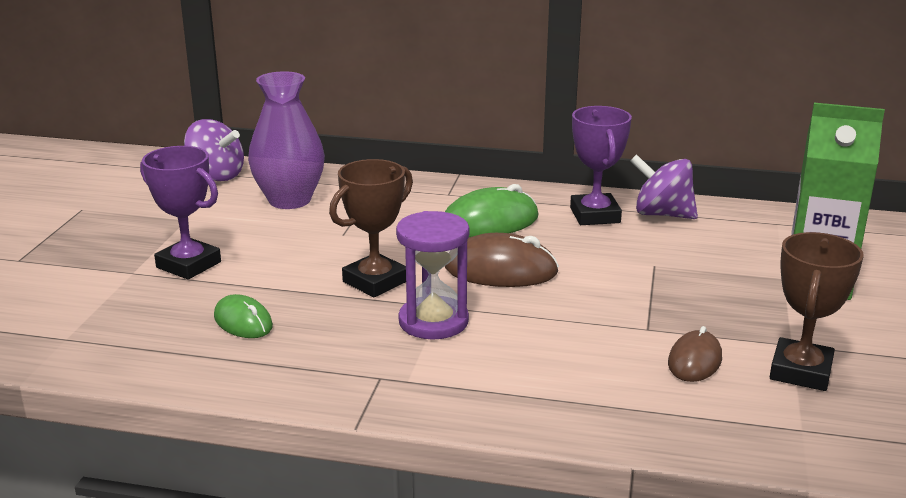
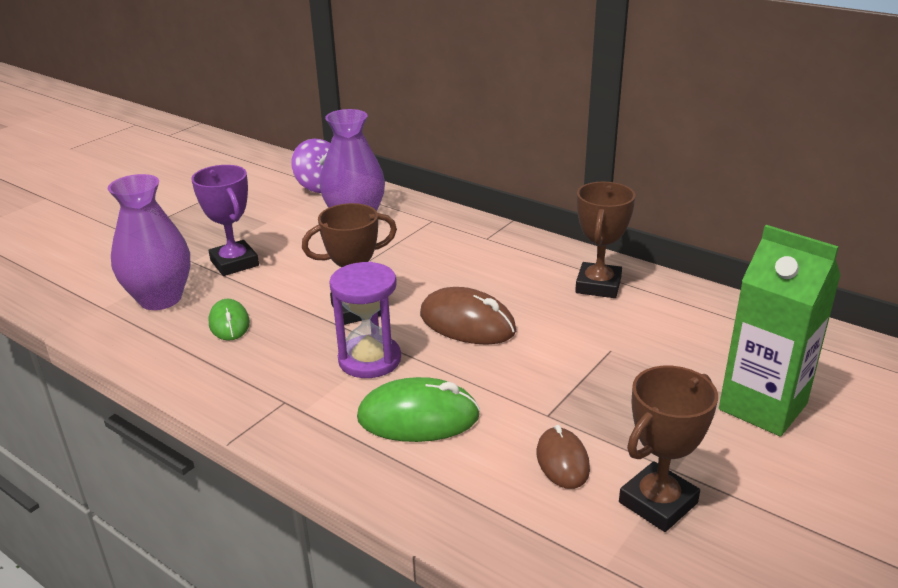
camera: 25 degrees right, 5 degrees up
(132, 315) = (160, 299): none -> purple vase
(489, 222) = (498, 273): green mouse -> green mouse (418, 417)
(595, 215) = (598, 285): purple trophy -> brown trophy
(662, 214) = (663, 297): purple spinning top -> none
(694, 361) = (562, 461): brown mouse -> brown mouse turned 60 degrees counterclockwise

